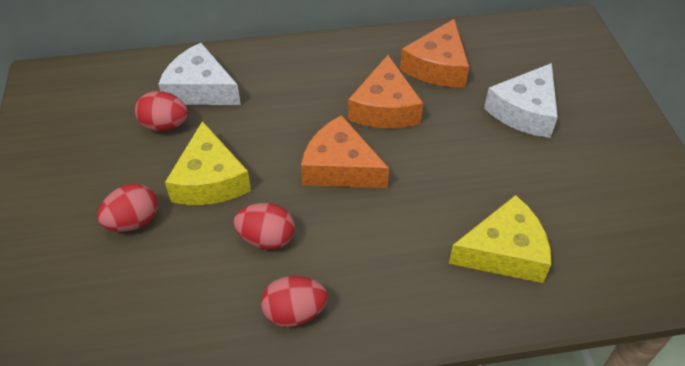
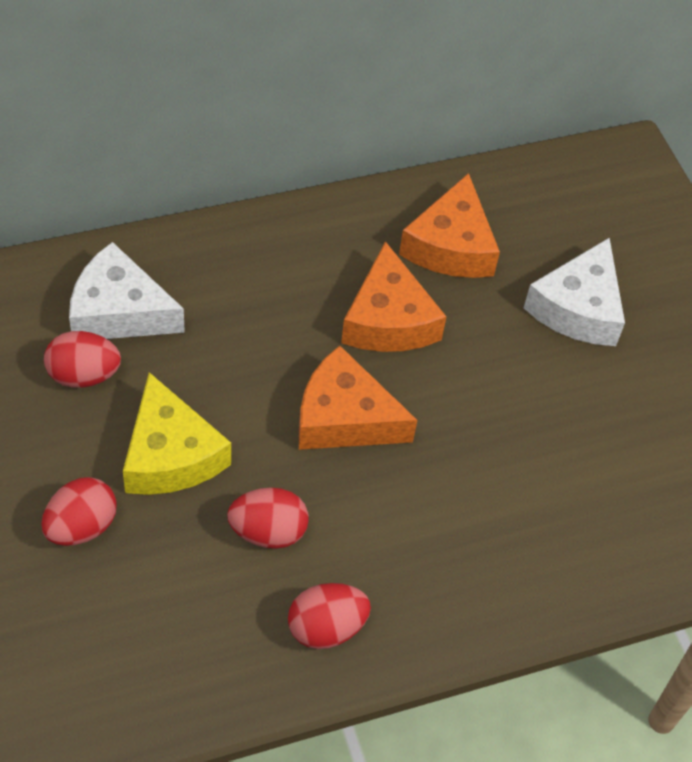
camera: 15 degrees left, 5 degrees up
(504, 252) = (574, 517): yellow cheese -> none

